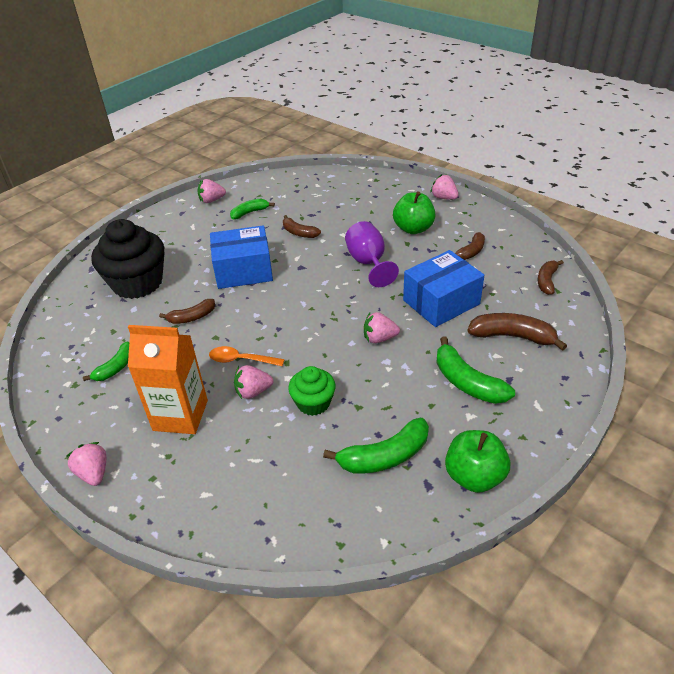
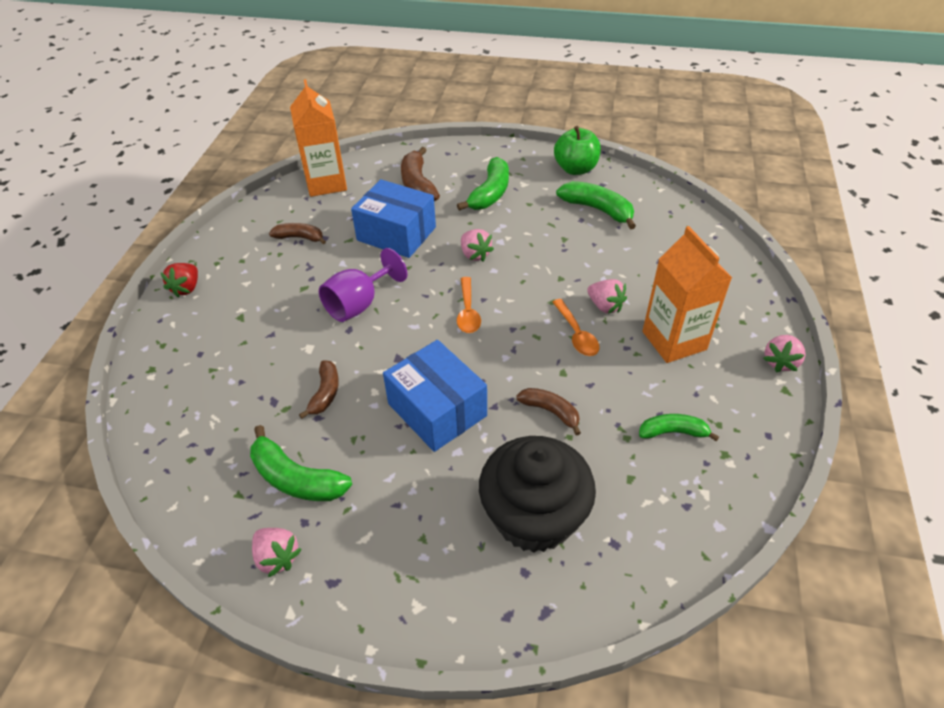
camera: 120 degrees left, 5 degrees up
(249, 213) = (296, 478): green banana -> green banana, size x1.58
(313, 403) = (583, 264): green cupcake -> none
(315, 311) = (468, 312): none -> orange spoon
(413, 228) = (270, 292): green apple -> none
(444, 198) = (186, 288): pink strawberry -> red strawberry
(546, 281) = (326, 183): brown banana -> orange carton

